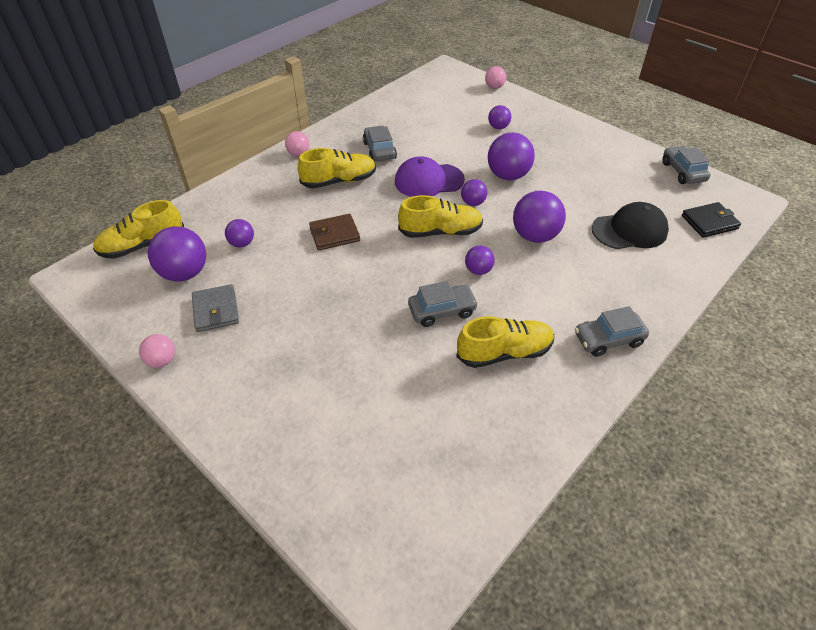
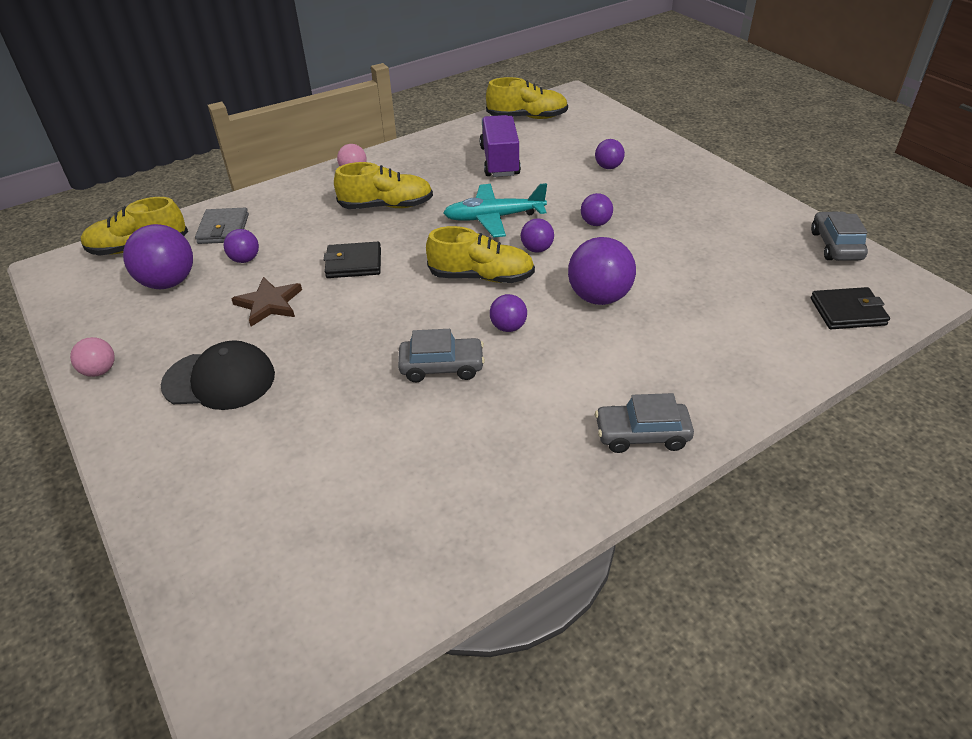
camera: 15 degrees right, 5 degrees down
(216, 310) = (182, 326): grey wallet -> grey wallet (223, 229)
(280, 279) = (269, 304): none -> brown star
(334, 234) = (354, 263): brown wallet -> black wallet
(379, 150) = (449, 178): grey car -> none
(413, 131) = (499, 161): none -> purple truck
(429, 181) = (493, 218): purple cap -> turquoise plane
(494, 87) = (623, 122): pink ball -> none
(504, 352) = (497, 428): yellow shoe -> yellow shoe (527, 117)
(508, 175) = (595, 223): purple ball -> purple ball, size x0.55
(629, 230) = (729, 307): black cap -> black cap (219, 380)

